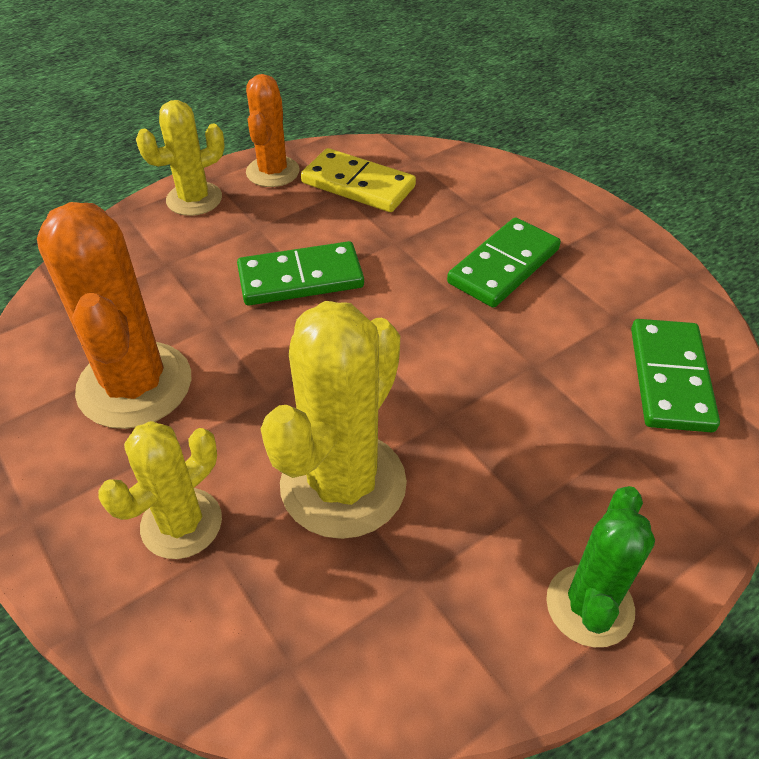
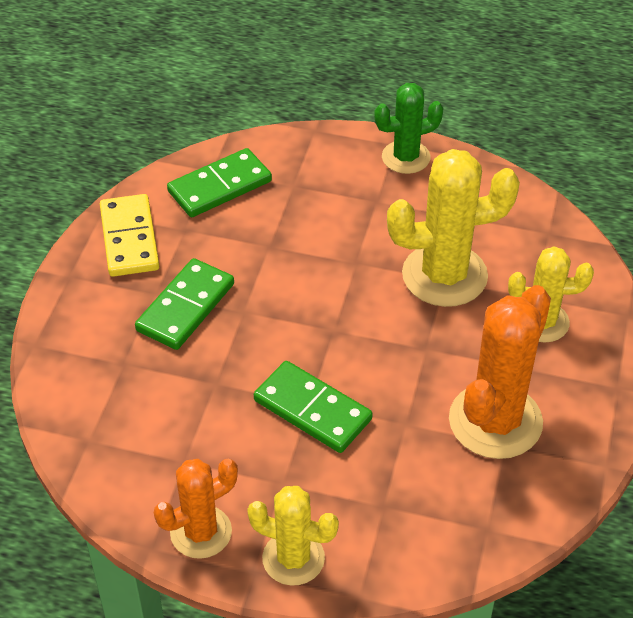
camera: 130 degrees left, 0 degrees up
(358, 185) = (163, 456): yellow domino -> yellow domino (129, 238)
(504, 266) = (185, 307): green domino -> green domino turned 60 degrees counterclockwise

